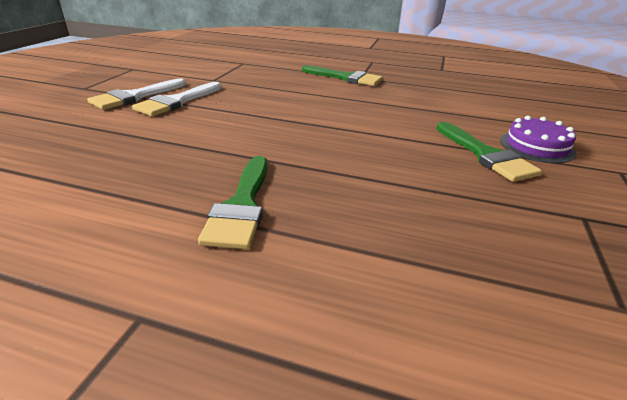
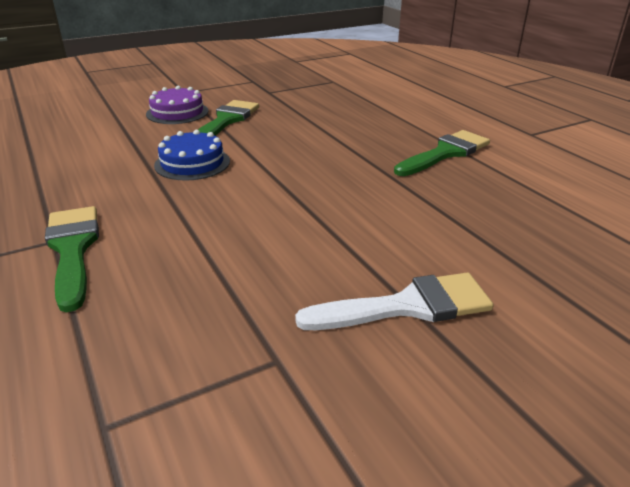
camera: 135 degrees left, 0 degrees up
(135, 96) = (474, 361): white brush -> none
(404, 117) = (192, 163): none -> blue cake

